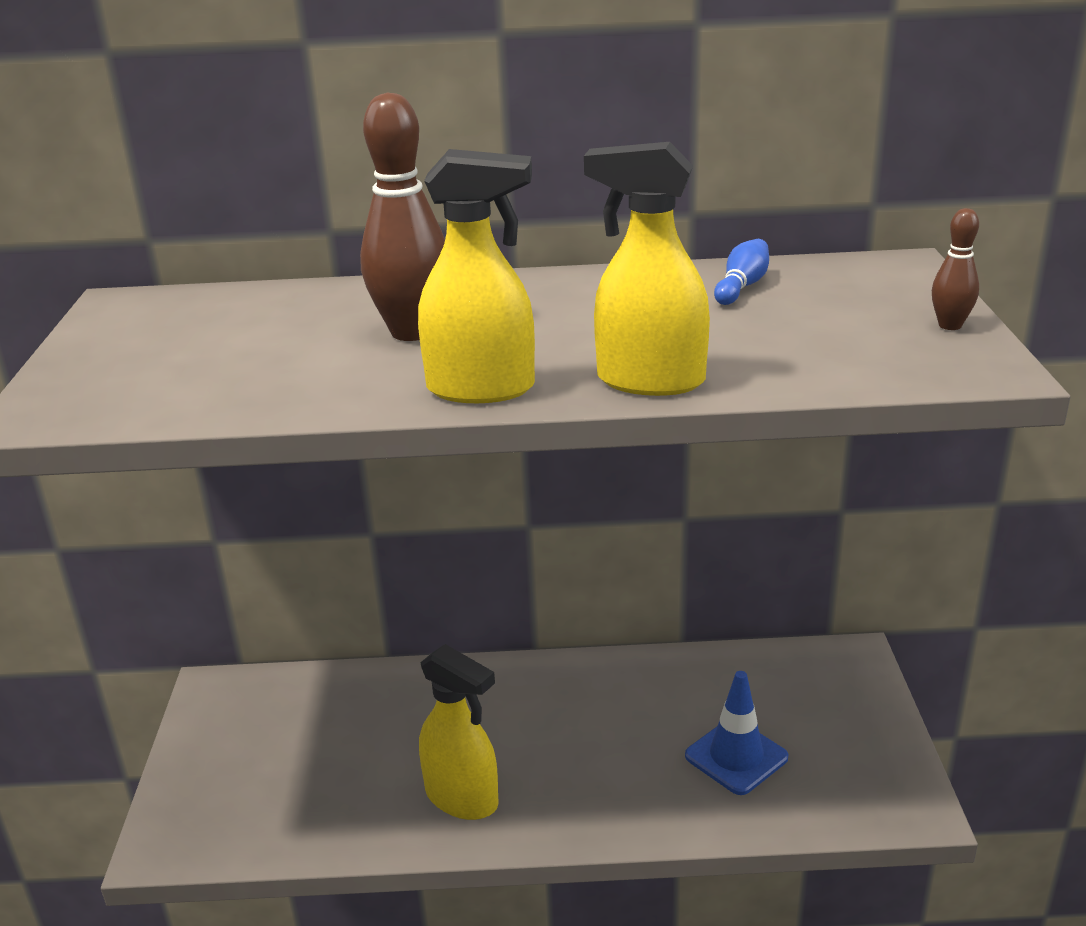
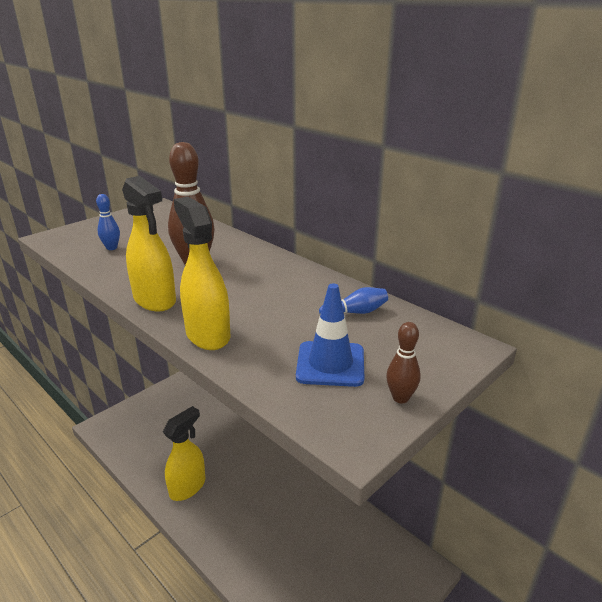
camera: 45 degrees right, 0 degrees up
(214, 376) = (111, 248): none -> blue bowling pin
(462, 798) = (188, 487): yellow spray bottle -> yellow spray bottle turned 135 degrees counterclockwise
(736, 757) = (299, 565): blue traffic cone -> blue traffic cone (330, 364)

